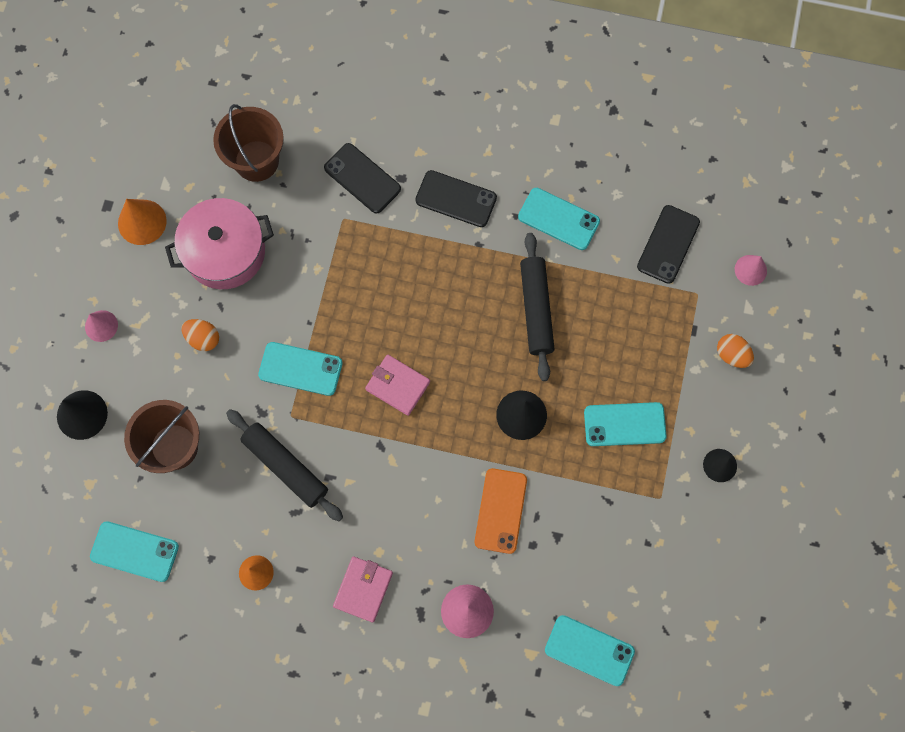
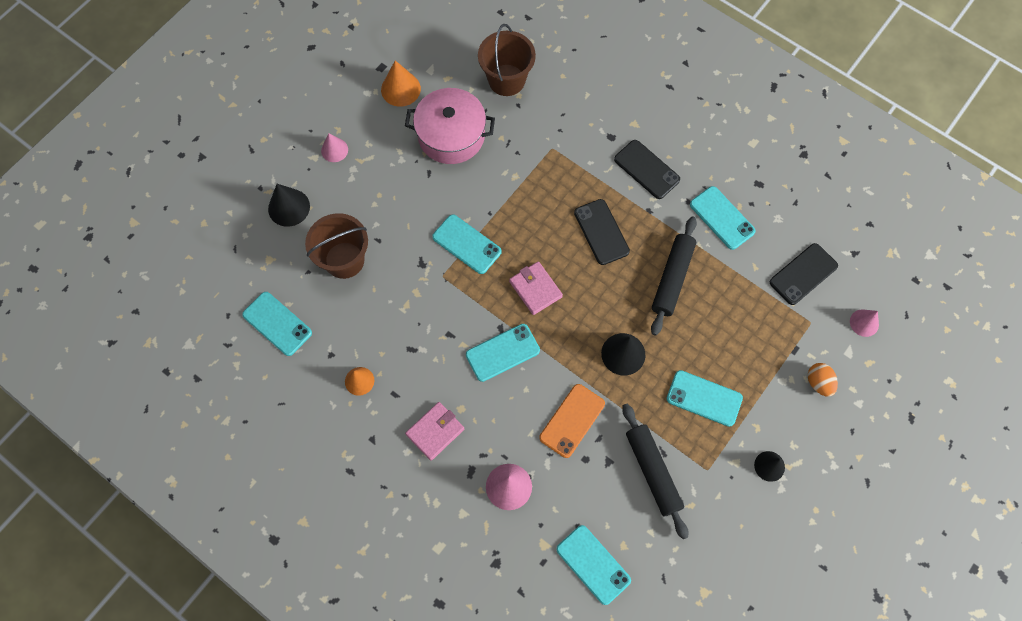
camera: 25 degrees right, 5 degrees down
(203, 338) = (404, 191): orange egg -> none
(286, 466) = (420, 311): black rolling pin -> black rolling pin (653, 471)
(362, 178) = (581, 125): black phone -> black phone (601, 232)
(395, 471) = (502, 352): none -> turquoise phone

